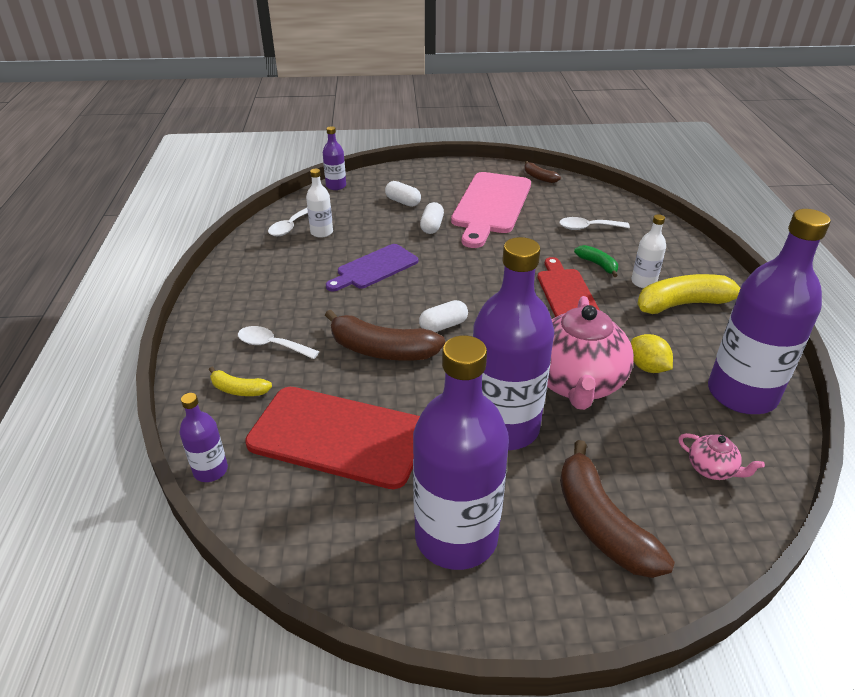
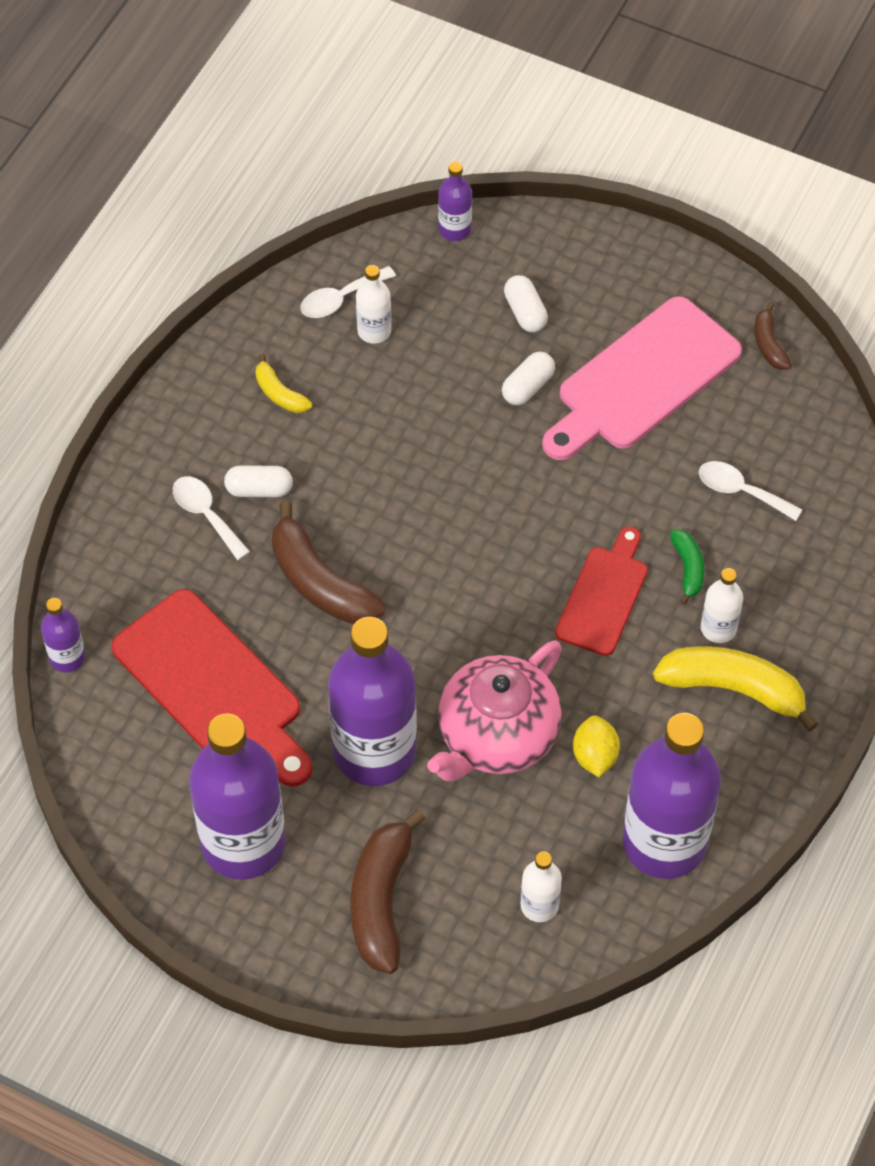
camera: 30 degrees right, 20 degrees up
(238, 389) = (140, 565): yellow banana -> yellow banana (279, 393)
(374, 268) = (398, 437): purple cutting board -> none
(443, 326) = (413, 579): white capsule -> white capsule (259, 489)
(712, 469) = (539, 905): pink teapot -> white bottle

